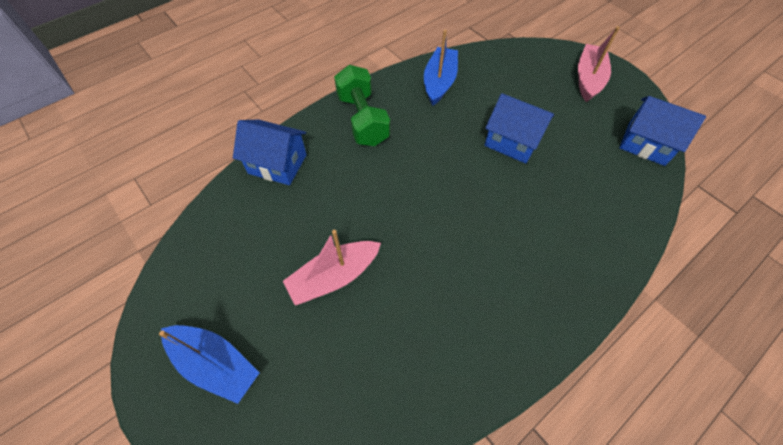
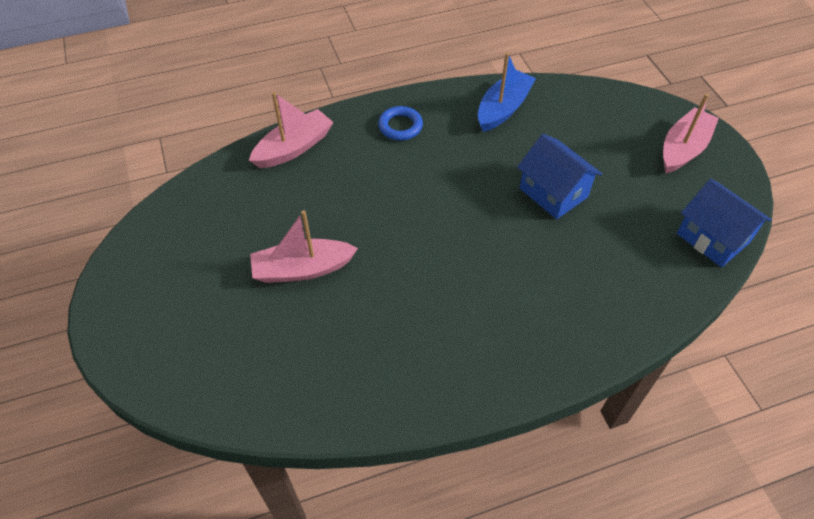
camera: 20 degrees right, 5 degrees down
(215, 364) = (164, 309): blue boat -> none
(277, 164) = (294, 148): blue house -> pink boat
(363, 119) = (400, 126): green dumbbell -> blue ring

